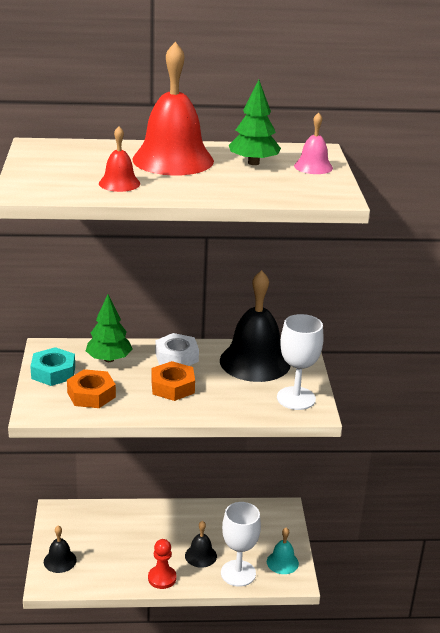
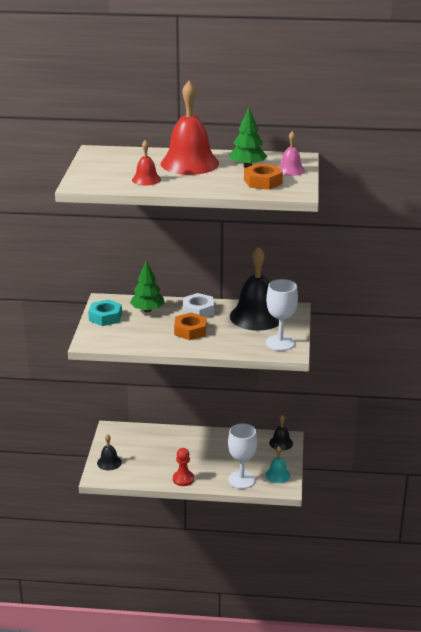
camera: 10 degrees right, 0 degrees up
(91, 395) = (130, 333): orange nut -> orange nut (263, 182)
(200, 555) = (215, 466): black bell -> black bell (281, 443)

